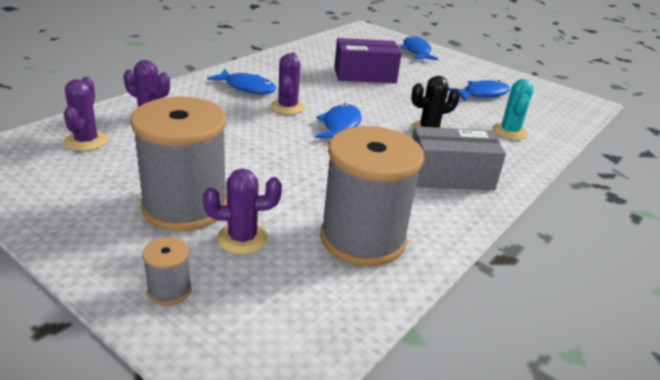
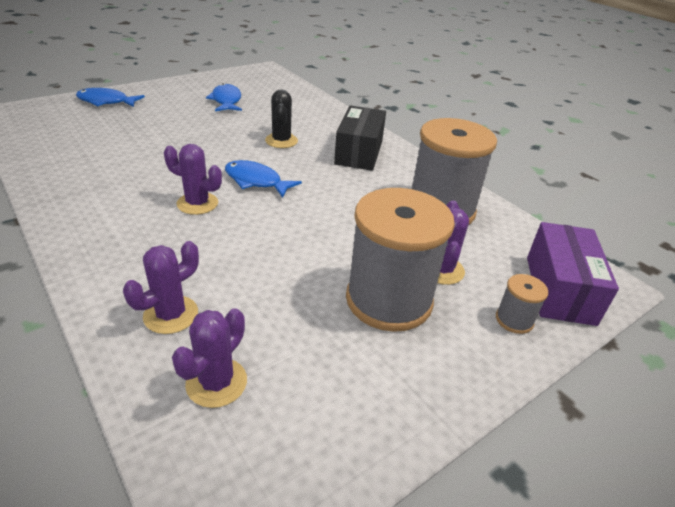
camera: 75 degrees left, 5 degrees up
(86, 141) = (216, 382): purple cactus -> purple cactus turned 75 degrees counterclockwise
(247, 87) = (126, 223): blue fish -> none
(365, 75) = (145, 142): purple box -> purple box (559, 289)
(450, 176) = (359, 152): grey box -> black box
(509, 131) = (298, 110): turquoise cactus -> none

